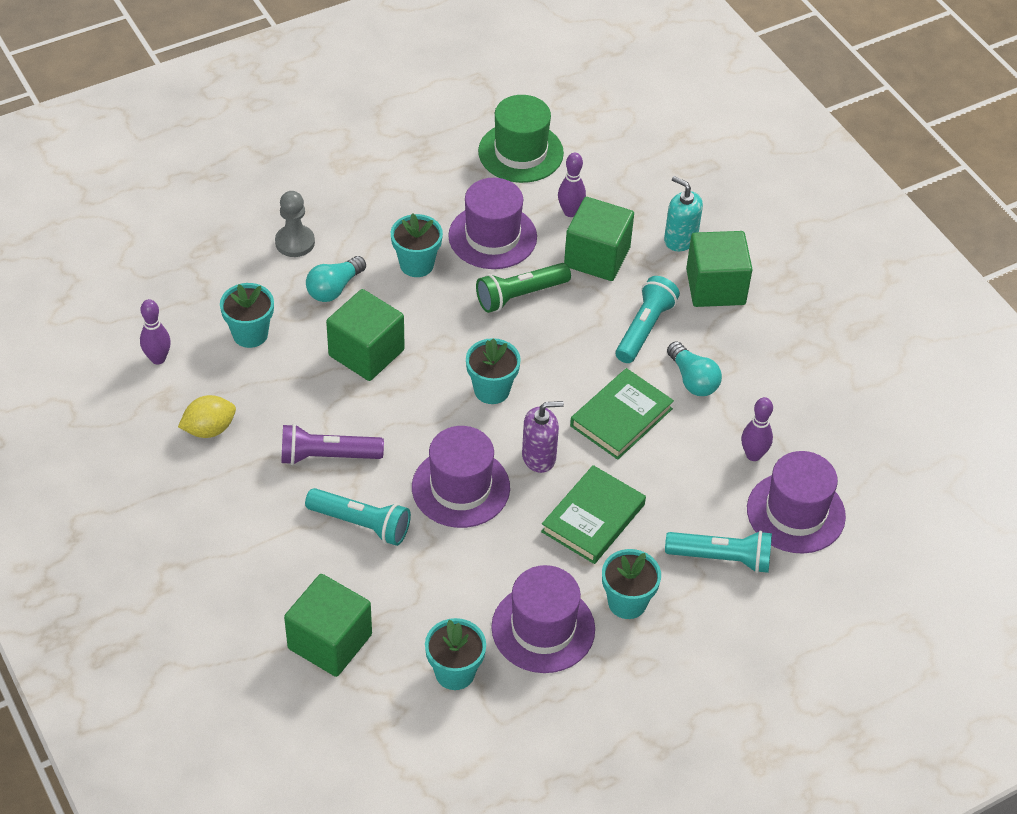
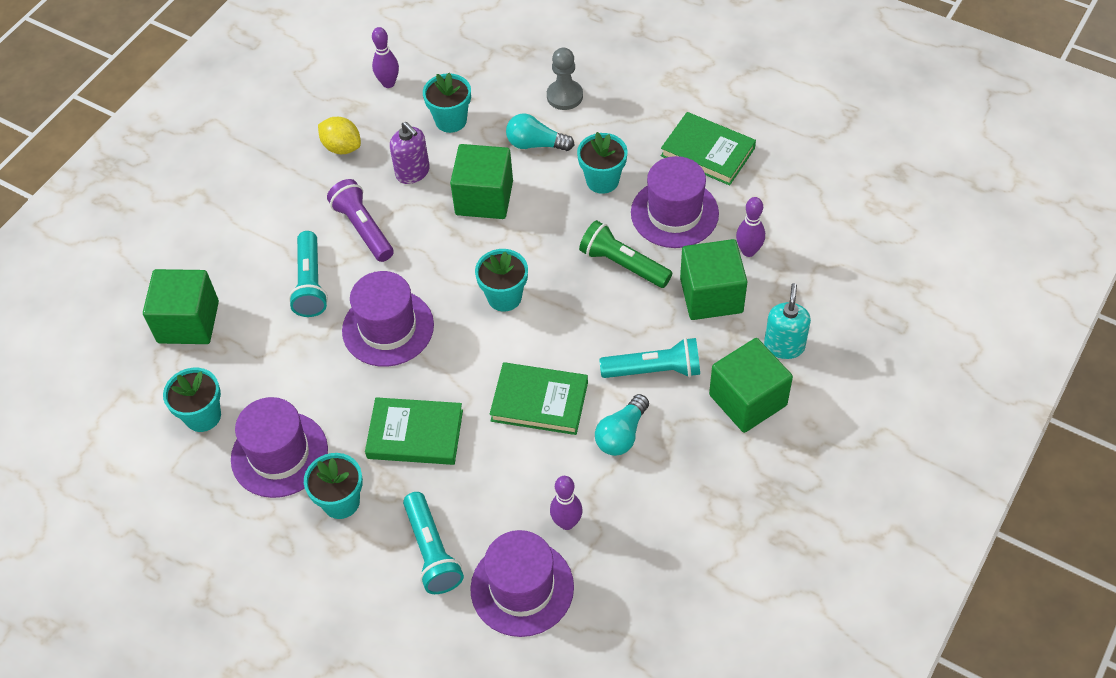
camera: 65 degrees right, 5 degrees up
(444, 183) = (707, 152): none -> green book
(520, 152) = (789, 183): green hat -> none
(539, 457) = (455, 364): purple soap dispenser -> purple soap dispenser (413, 172)

